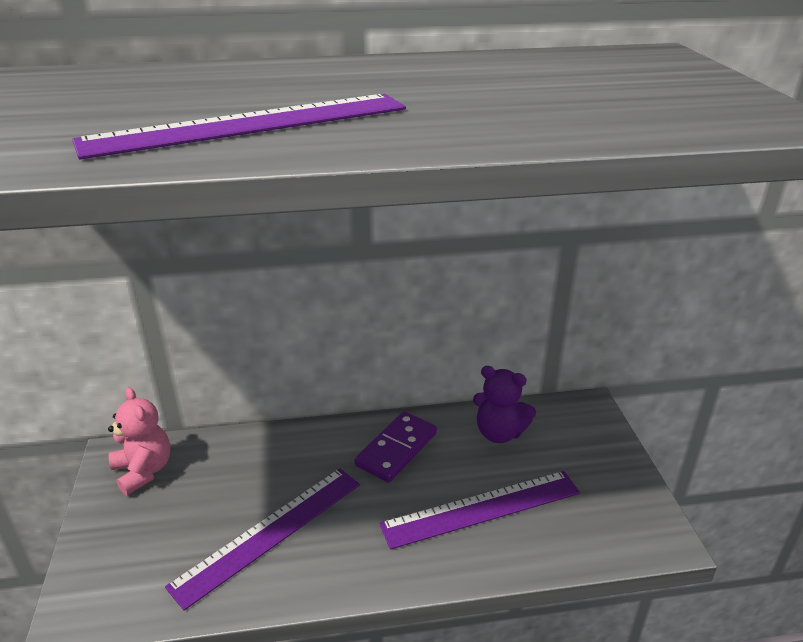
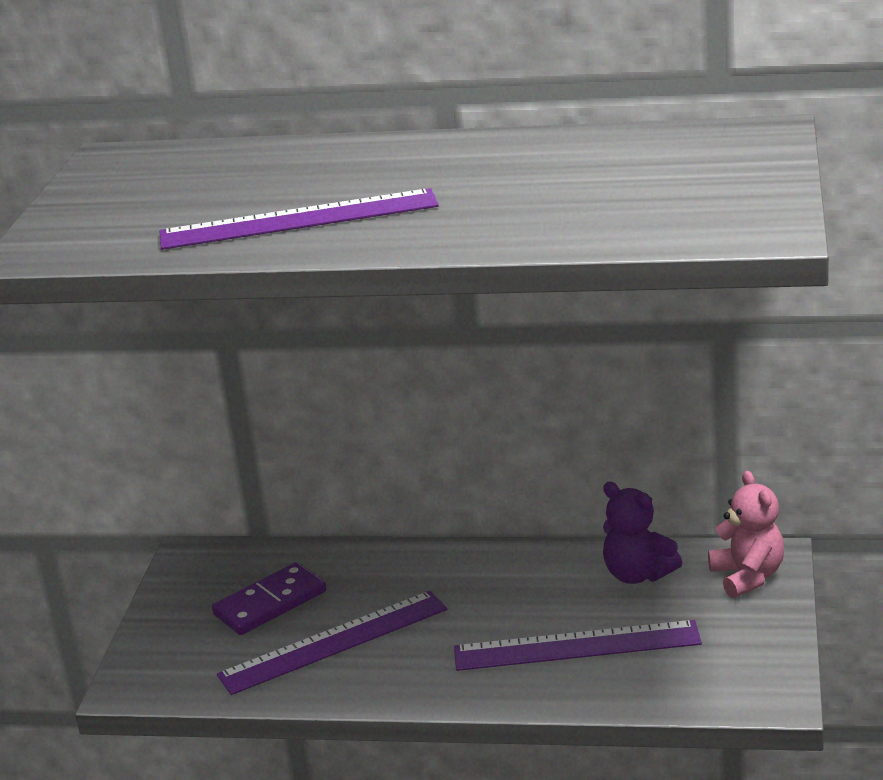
camera: 20 degrees right, 5 degrees down
(144, 471) = (216, 572): pink teddy bear -> pink teddy bear (747, 576)
(397, 449) = (504, 579): purple domino -> purple domino (270, 603)

